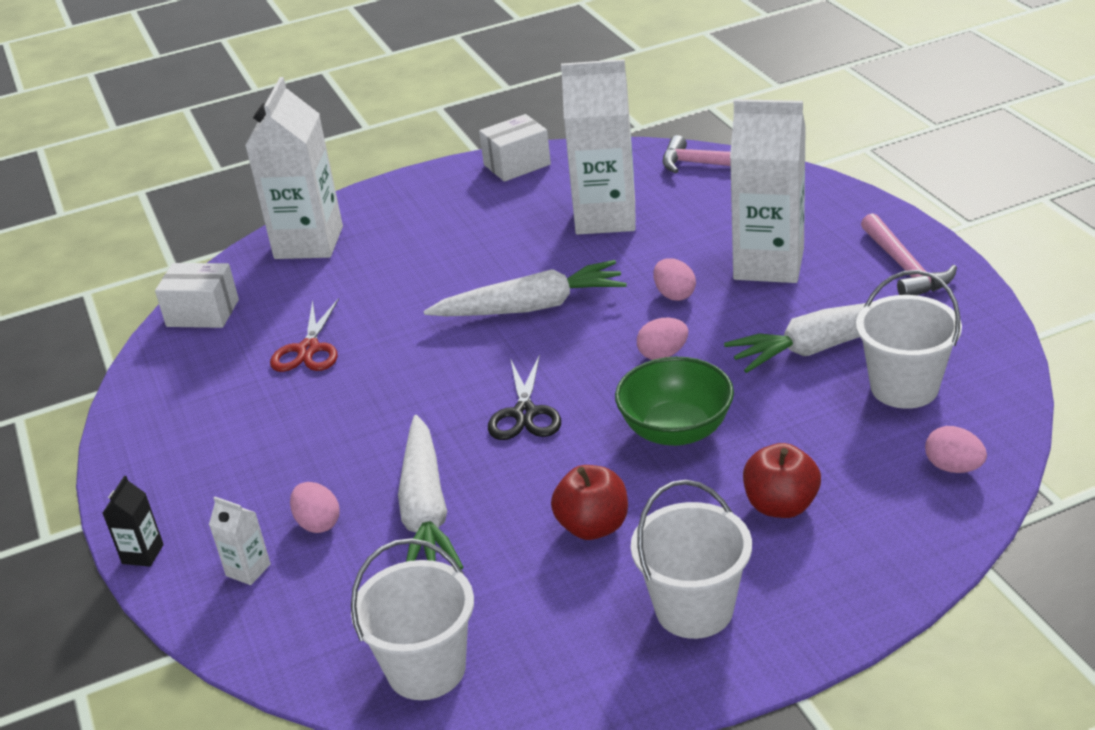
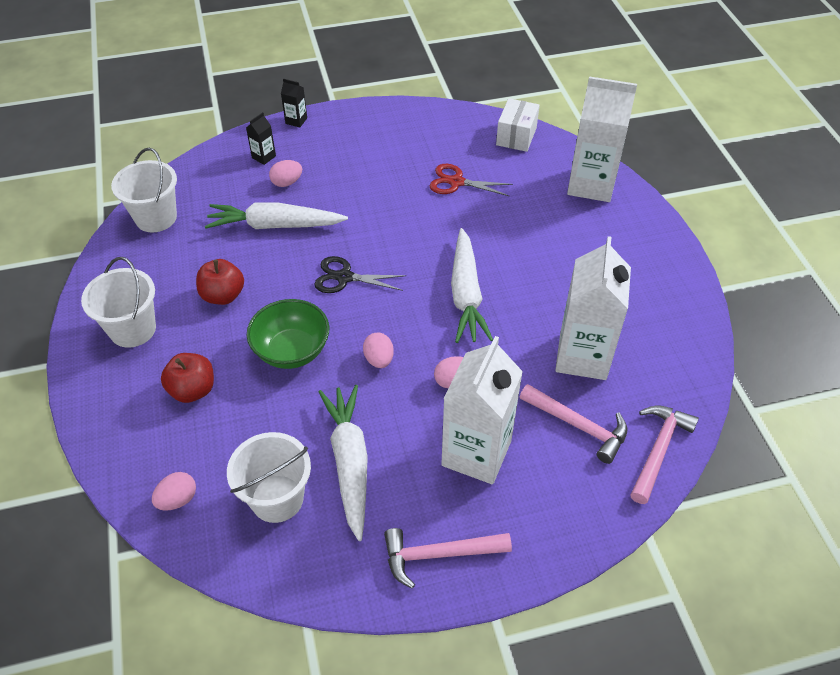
camera: 95 degrees right, 15 degrees up
(248, 570) = (264, 157): white carton -> black carton
(517, 165) = (687, 310): white box -> none
(702, 210) = (578, 425): none -> pink hammer

